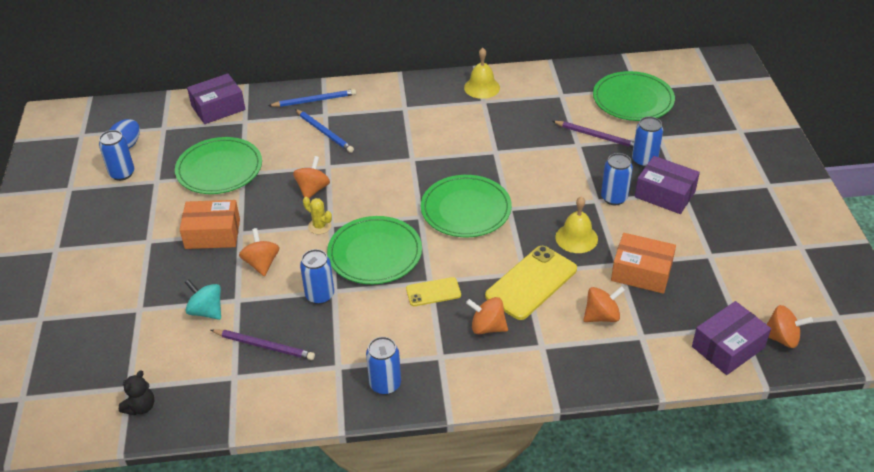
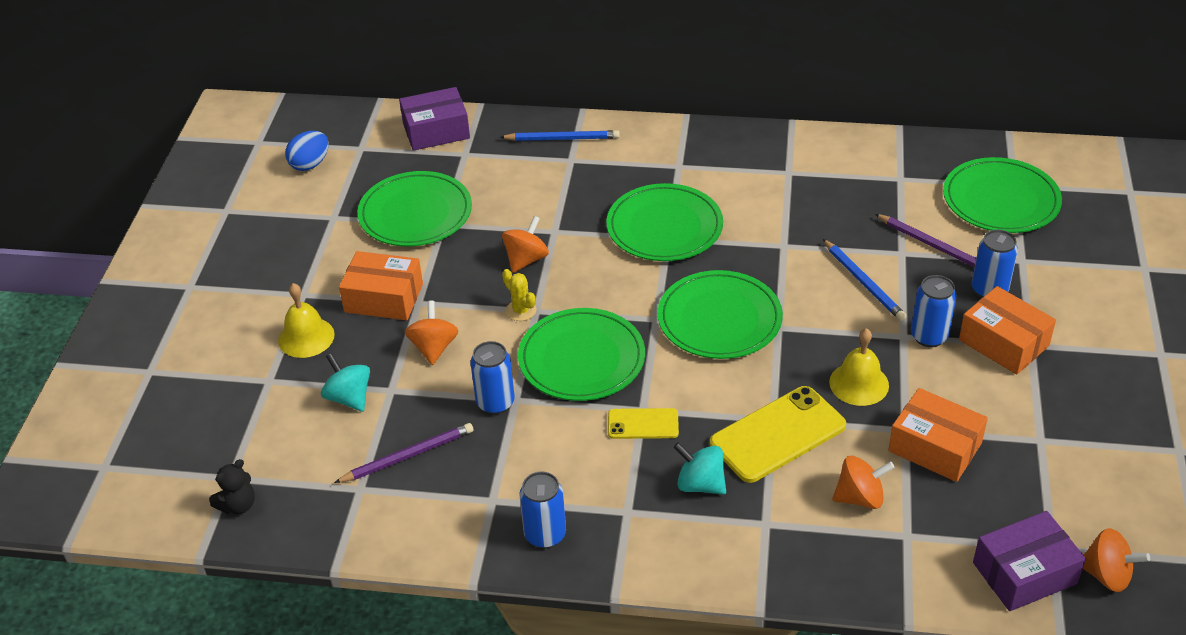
camera: 15 degrees right, 0 degrees up
(122, 173) = (294, 201): blue can -> none
(264, 346) = (408, 456): purple pencil -> purple pencil turned 60 degrees counterclockwise
(324, 132) = (563, 184): blue pencil -> blue pencil (863, 282)
(407, 151) = (664, 227): none -> green plate
(482, 87) = (792, 152): yellow bell -> yellow bell (306, 337)
(487, 327) = (700, 484): orange spinning top -> turquoise spinning top
(665, 194) = (1003, 343): purple box -> orange box

